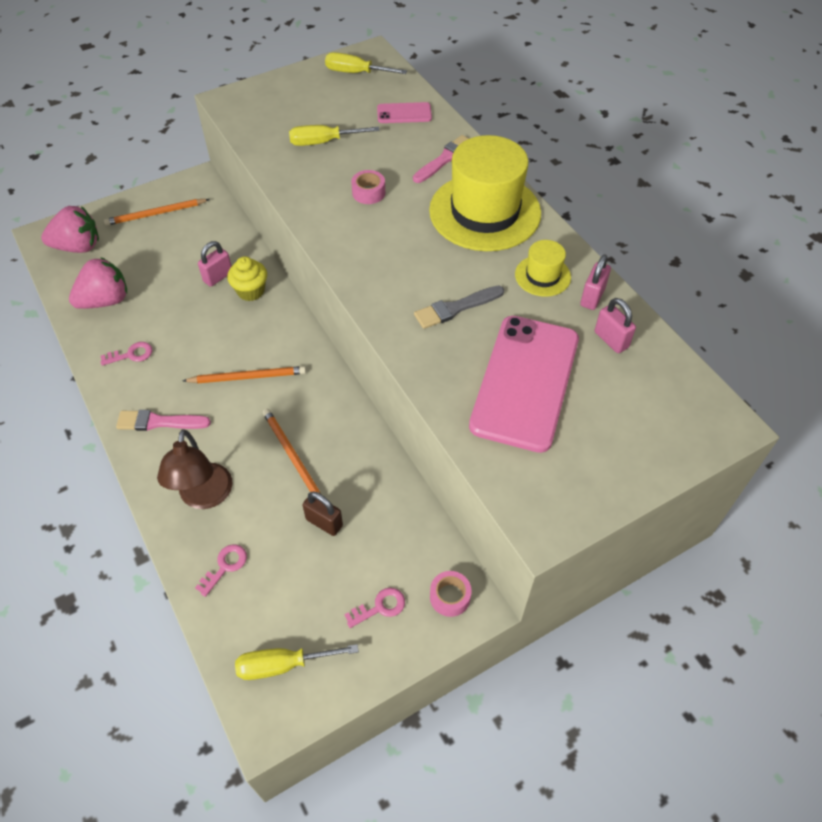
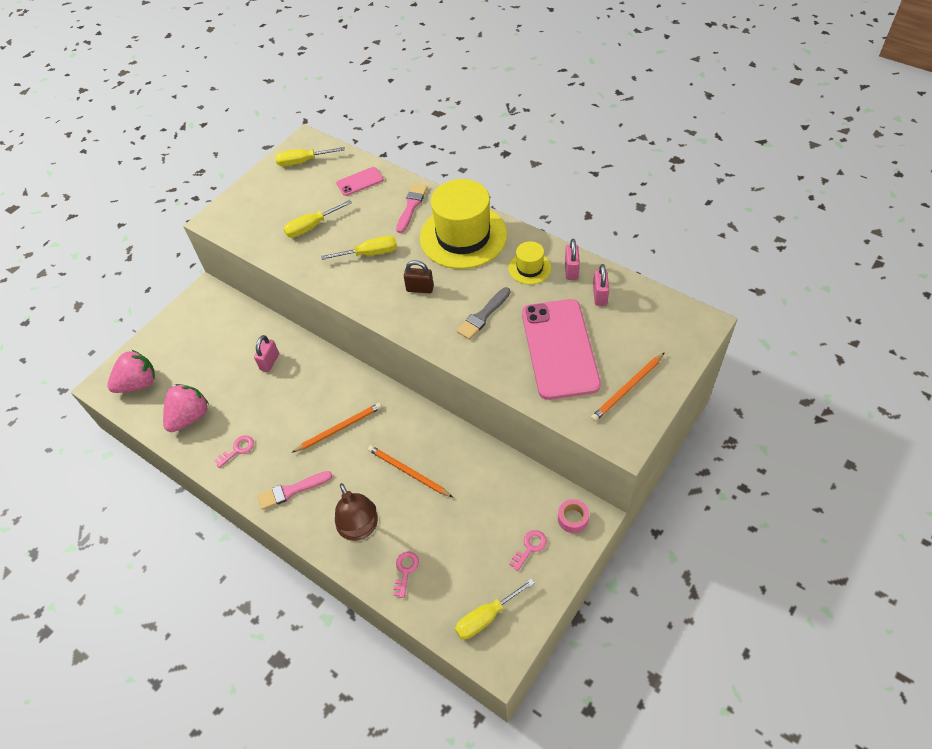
camera: 20 degrees left, 0 degrees up
(155, 214) = (187, 332): orange pencil -> orange pencil (627, 389)
(251, 291) = (302, 362): yellow cupcake -> none
(324, 522) = (458, 508): brown padlock -> brown padlock (420, 289)
(368, 192) = (370, 254): pink tape -> yellow screwdriver
(611, 340) = (599, 296): pink padlock -> pink padlock turned 60 degrees clockwise

